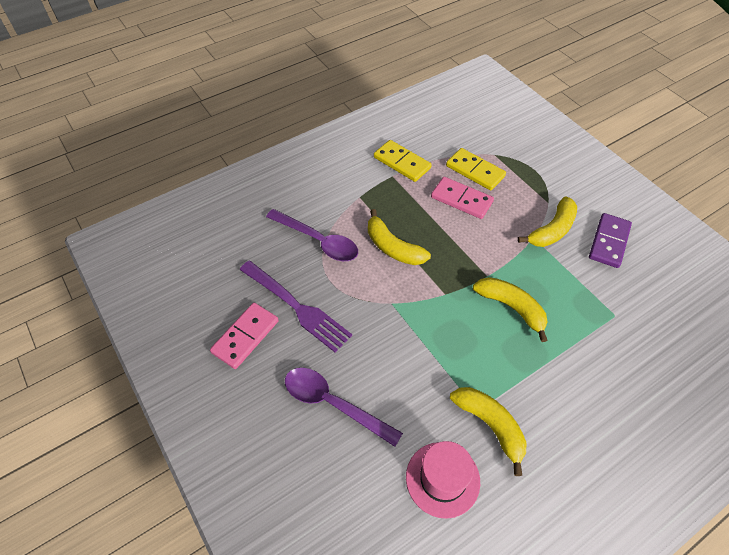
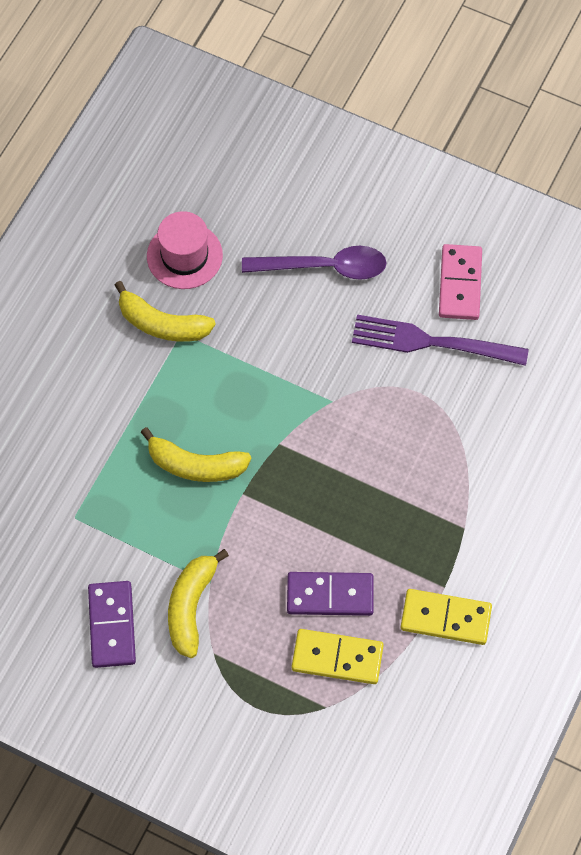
camera: 150 degrees right, 10 degrees up
(318, 241) = (468, 435): purple spoon -> none
(393, 247) = (374, 474): yellow banana -> none
(461, 199) = (330, 595): pink domino -> purple domino

